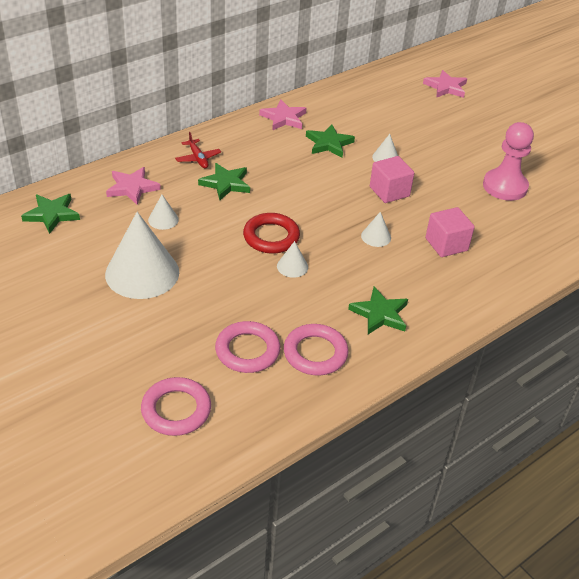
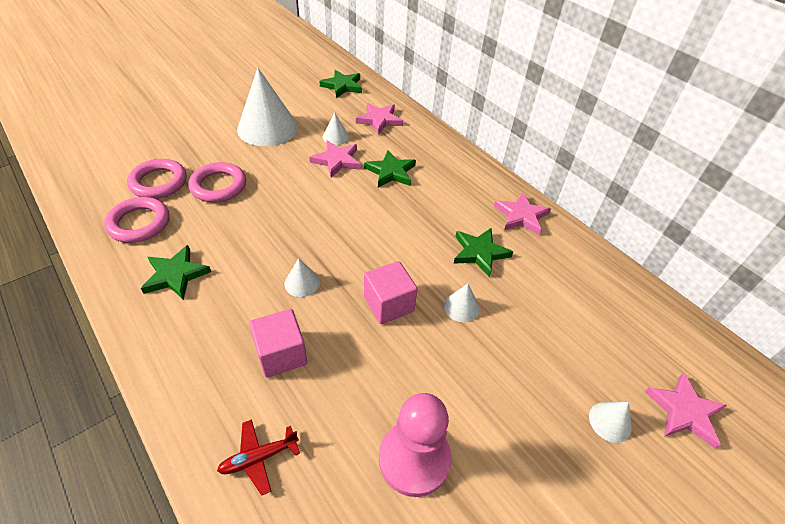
camera: 90 degrees right, 5 degrees up
(176, 410) = (112, 147): pink ring -> pink ring (218, 186)
(198, 158) = (429, 155): red plane -> red plane (258, 458)
(207, 218) = (337, 160): none -> pink star
(271, 237) = (307, 200): red ring -> none
(292, 266) = (261, 213): white cone -> white cone (610, 421)

